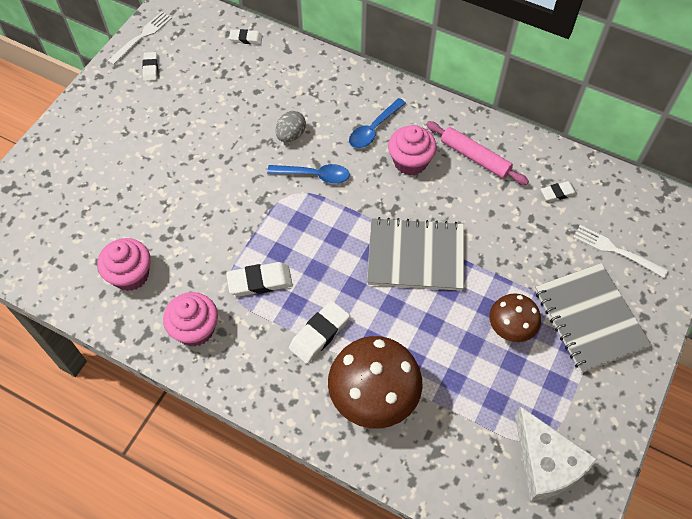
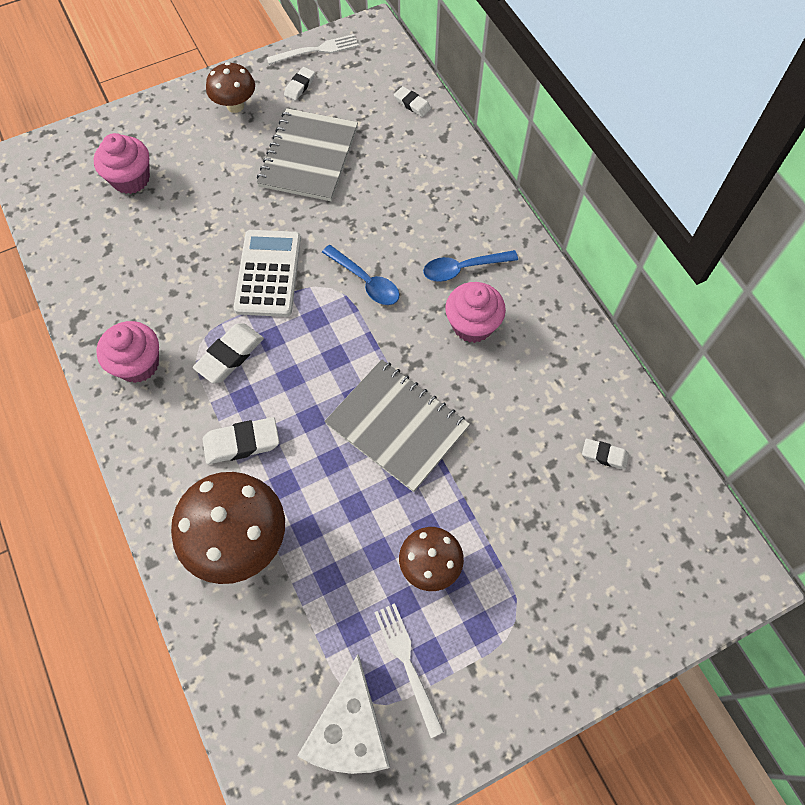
camera: 35 degrees right, 5 degrees up
(112, 107) = (235, 106): none -> brown mushroom
(130, 275) = (125, 276): pink cupcake -> pink cupcake (131, 179)
(239, 210) = (268, 273): none -> white calculator
(260, 281) = (230, 355): white eraser -> white eraser turned 75 degrees counterclockwise
(291, 135) = (376, 227): grey egg -> none
(475, 157) = (545, 361): pink rolling pin -> none
(590, 318) = (524, 613): grey notebook -> grey notebook (308, 157)
(615, 250) = (616, 559): white fork -> white fork (407, 662)

